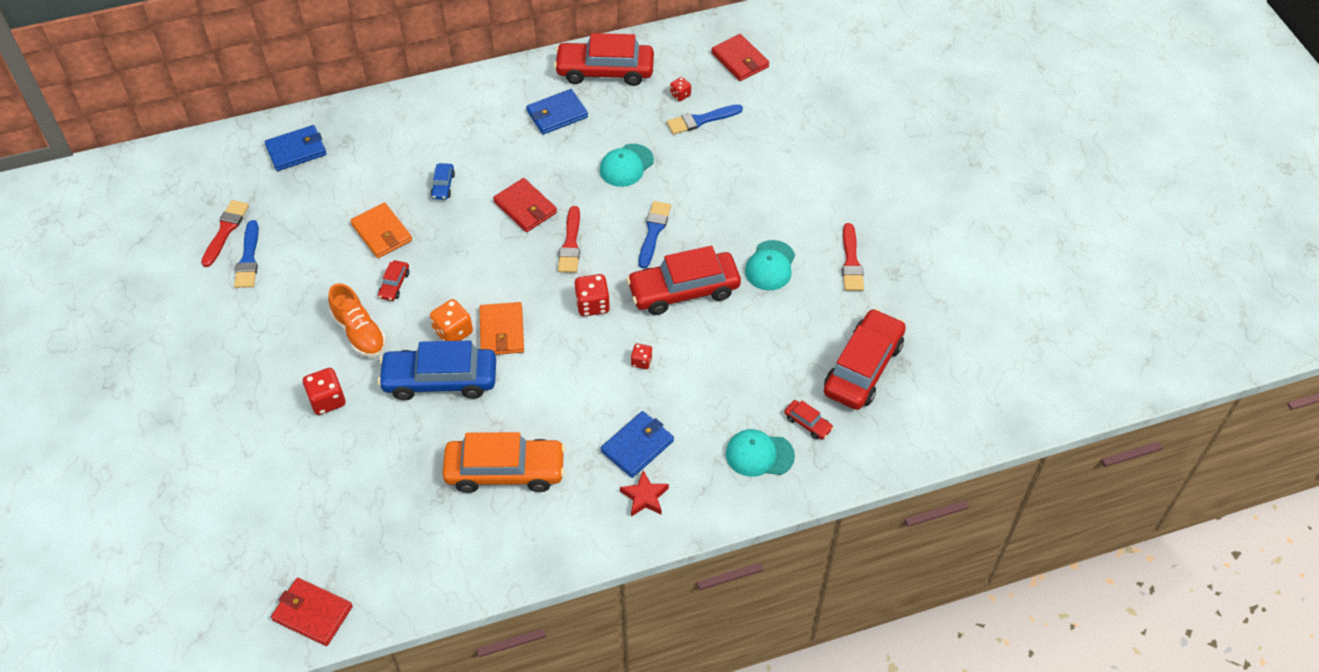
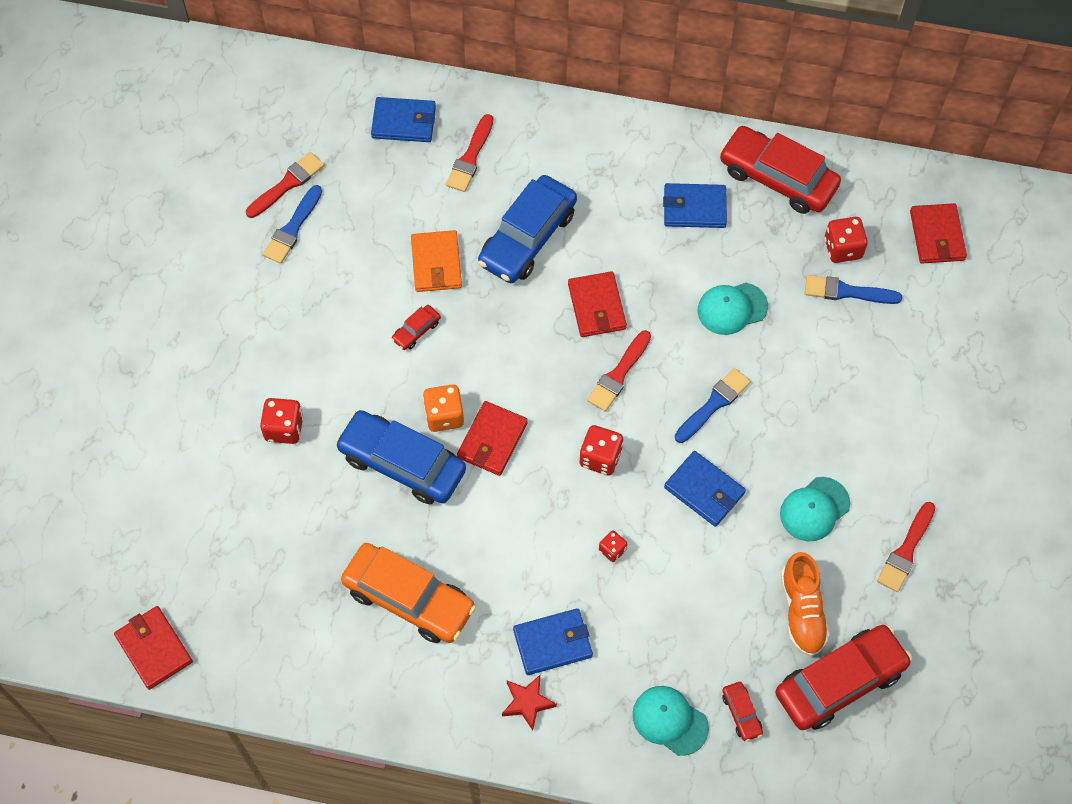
camera: 30 degrees right, 10 degrees up
(359, 332) = (354, 368): orange shoe -> orange shoe (802, 611)
(364, 152) = (470, 157): none -> red brush
(443, 185) = (527, 238): blue car -> blue car, size x2.33
(502, 331) = (492, 440): orange wallet -> red wallet
(680, 95) = (842, 248): red dice -> red dice, size x1.70
(683, 290) = (704, 490): red car -> blue wallet

